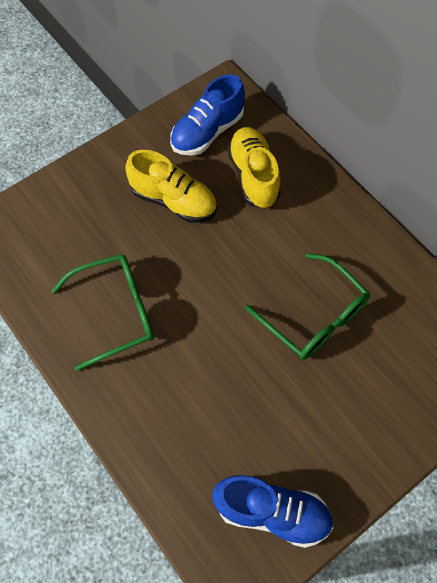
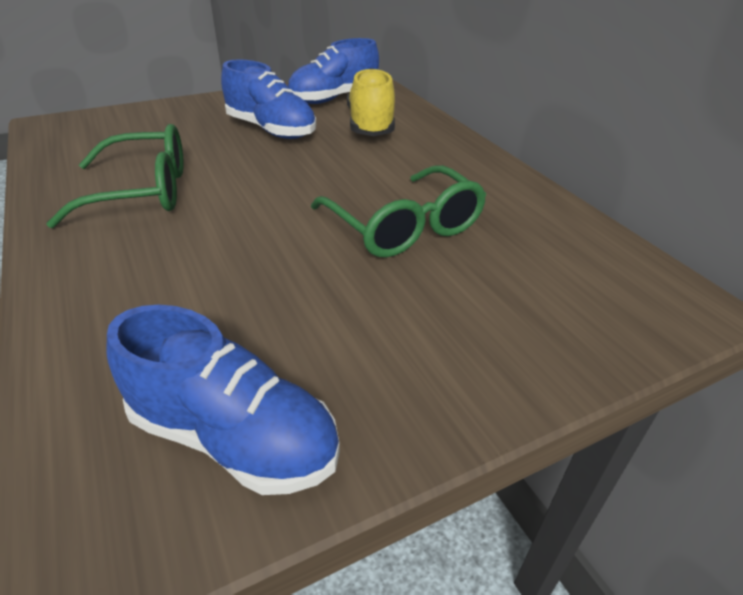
camera: 10 degrees right, 25 degrees down
(174, 201) = (271, 130): yellow shoe -> blue shoe

